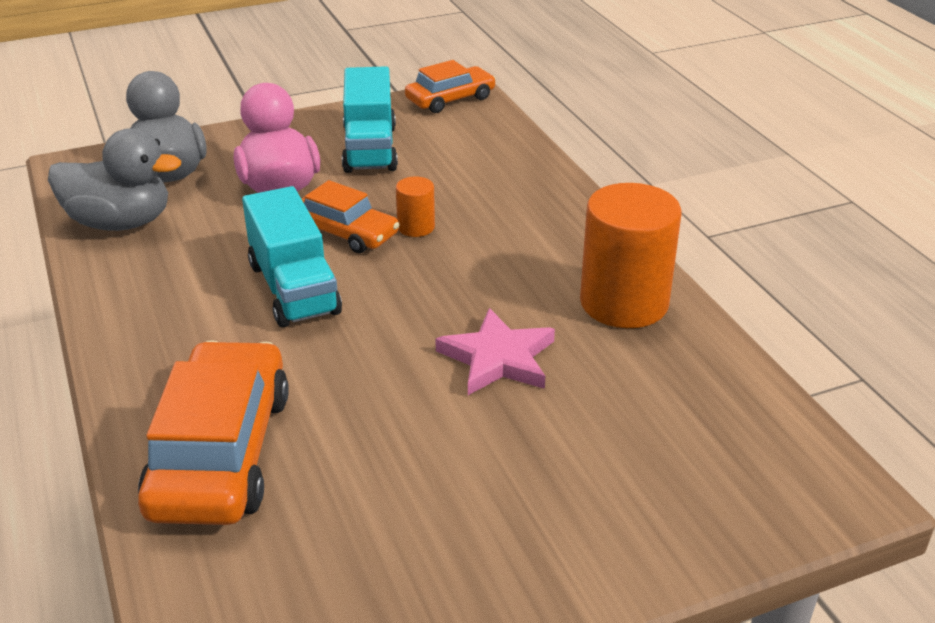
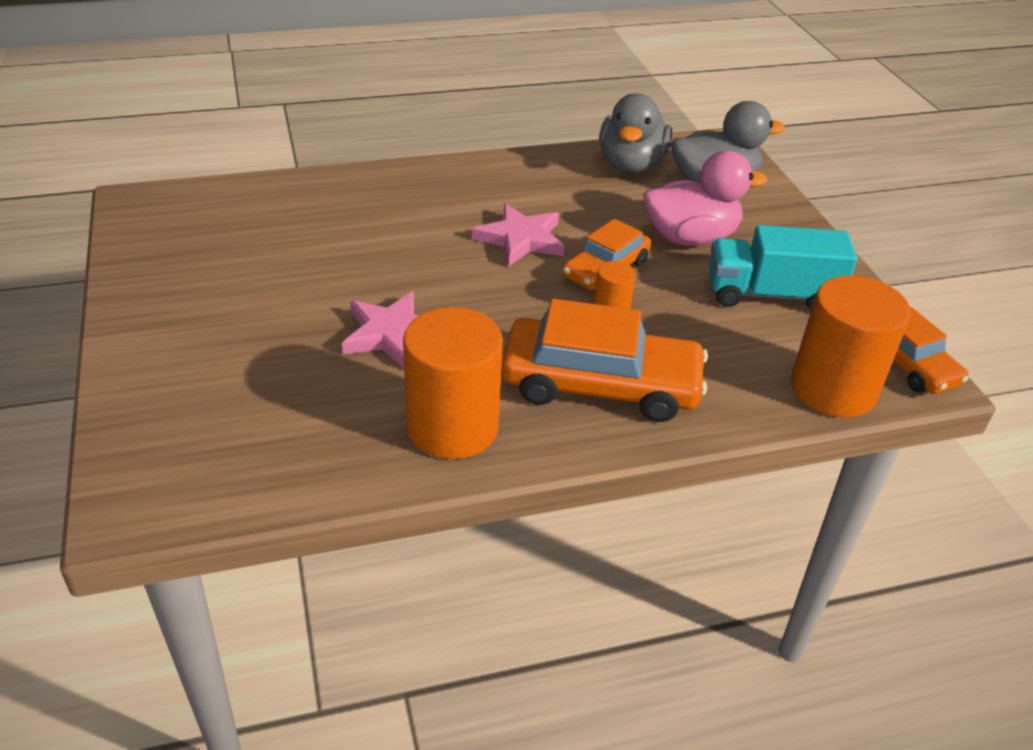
camera: 95 degrees right, 5 degrees up
(220, 452) = (335, 204): orange car -> orange car (600, 384)
(294, 288) = (521, 239): turquoise truck -> pink star
(494, 128) = (833, 389): none -> orange cylinder

